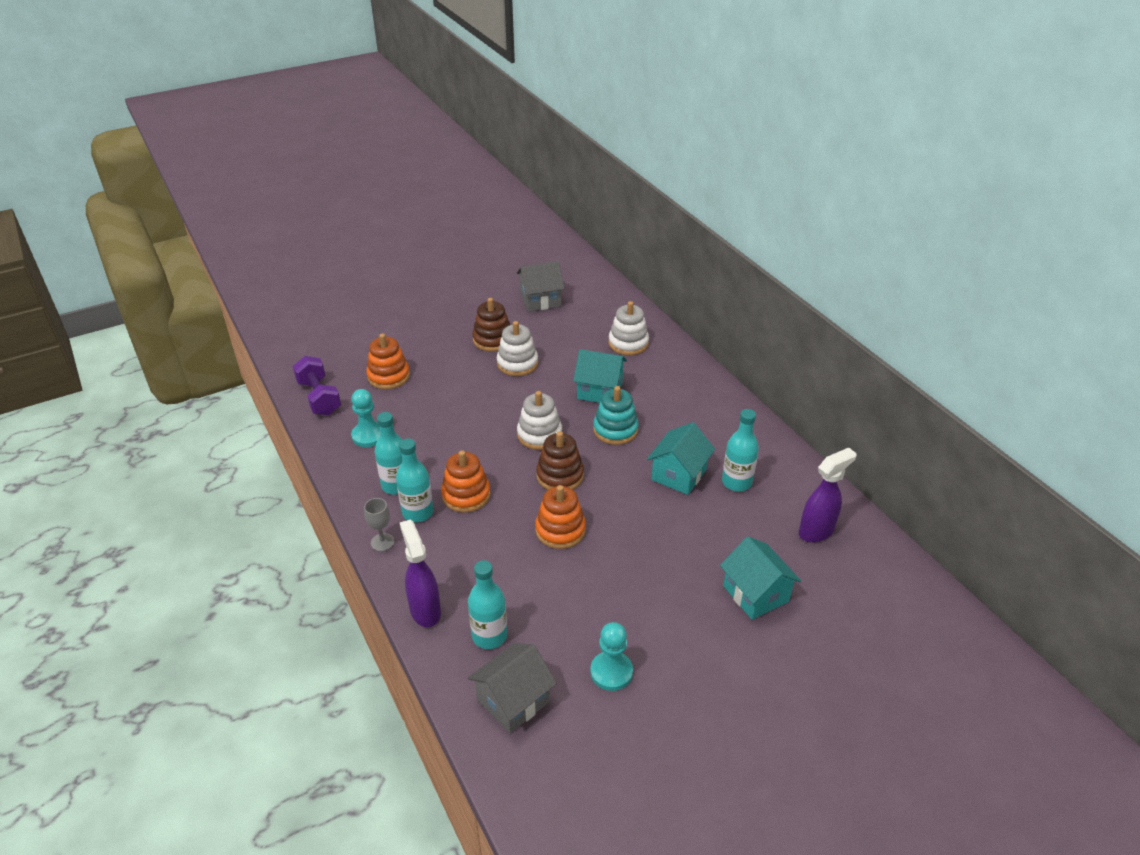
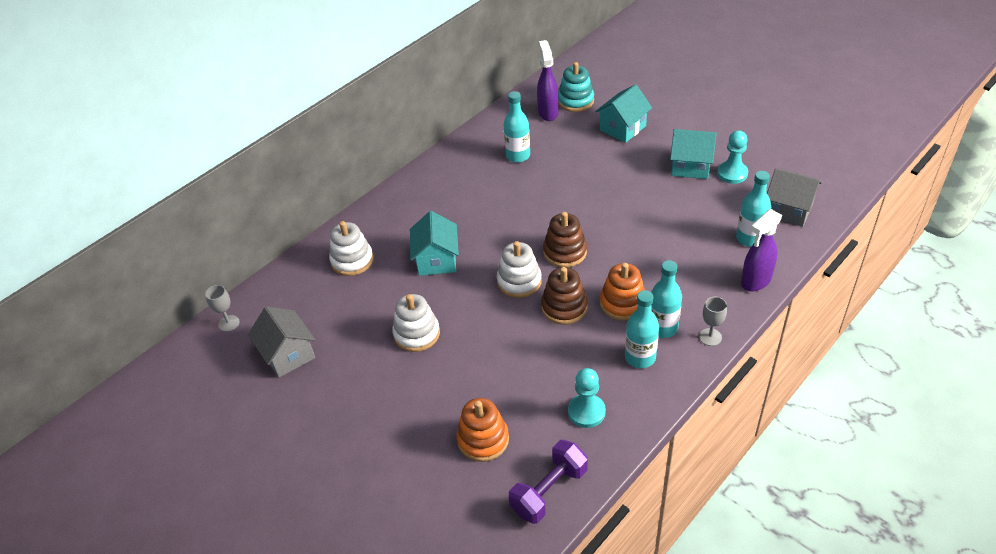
camera: 105 degrees left, 5 degrees up
(493, 339) = (380, 370): brown stacking toy -> brown stacking toy (564, 307)
(560, 530) = (626, 233): orange stacking toy -> none
(592, 277) = (229, 323): none -> grey goblet
(615, 430) = (488, 235): turquoise stacking toy -> turquoise stacking toy (575, 101)
(678, 474) = (526, 186): turquoise house -> turquoise house (690, 166)
(816, 531) = (548, 112): purple spray bottle -> purple spray bottle turned 45 degrees clockwise

